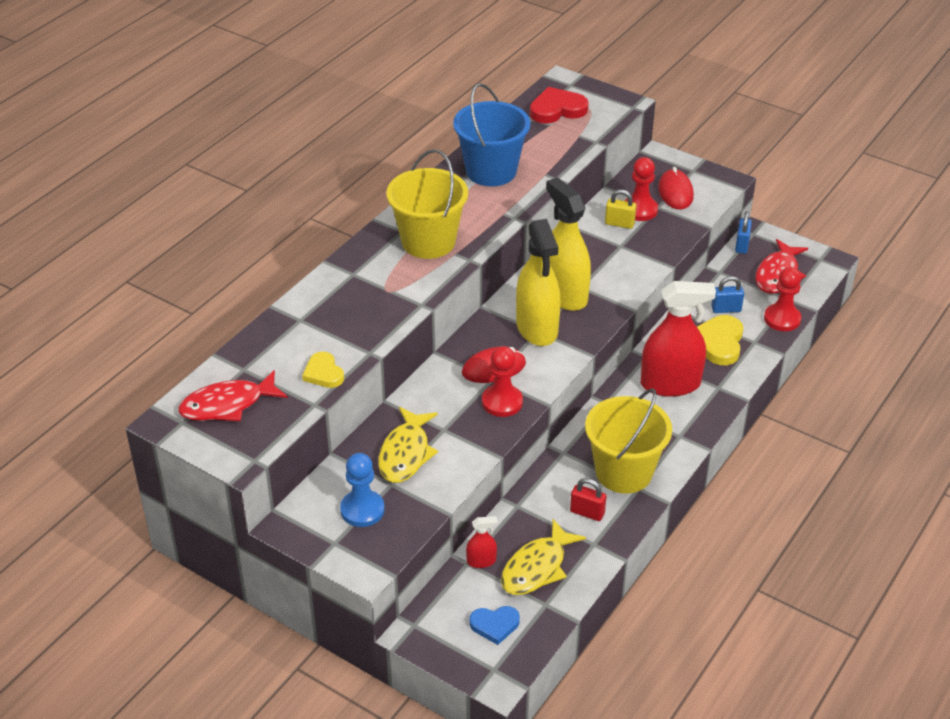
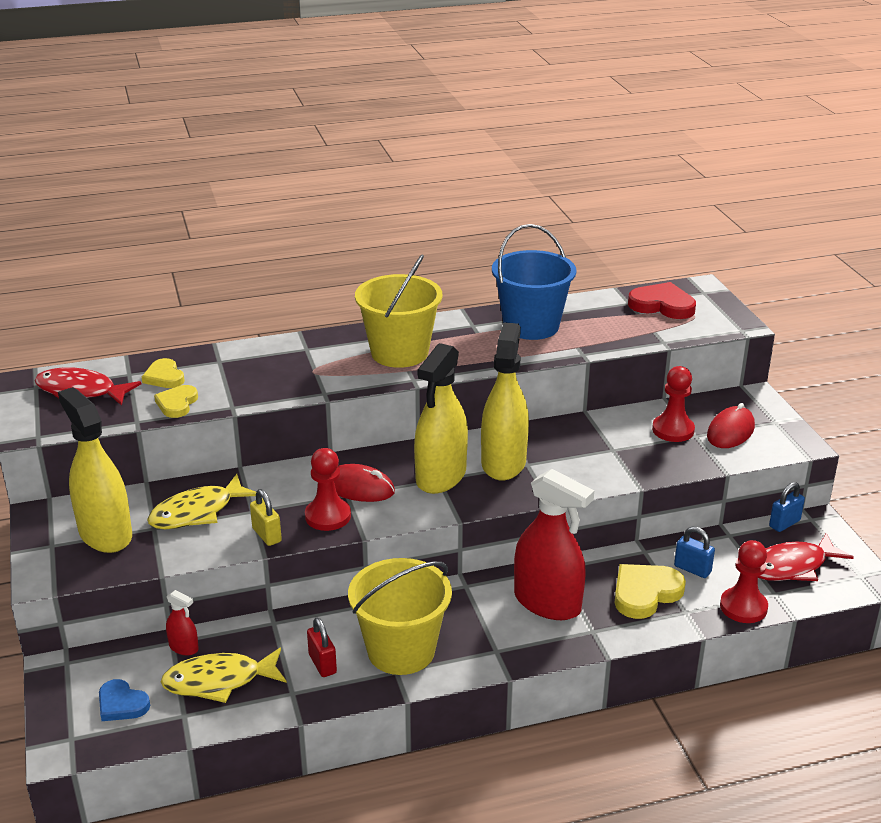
camera: 40 degrees right, 10 degrees down
(277, 356) = (164, 377): none -> yellow heart
(362, 510) = (105, 534): blue pawn -> yellow spray bottle
(619, 224) = (636, 432): yellow padlock -> yellow padlock (266, 535)

